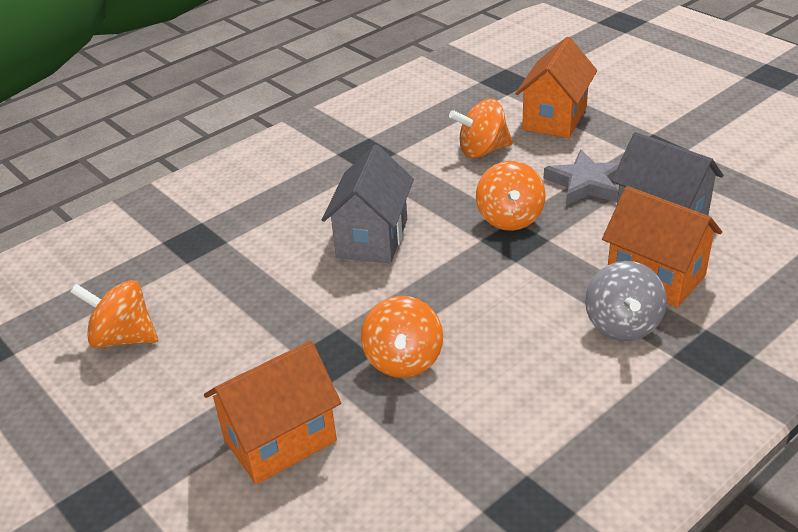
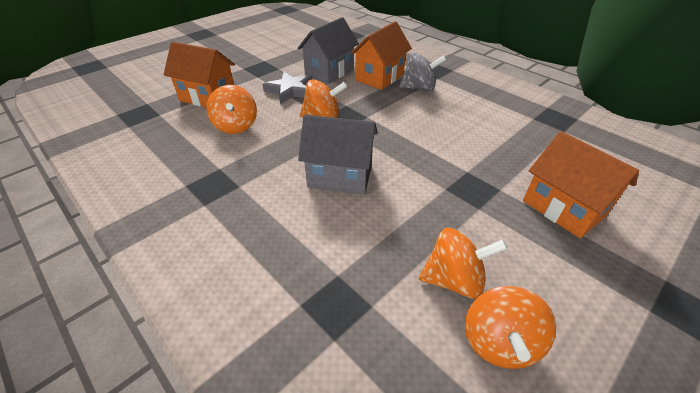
camera: 95 degrees left, 5 degrees up
(403, 360) = (468, 158): orange spinning top -> orange spinning top (454, 279)

